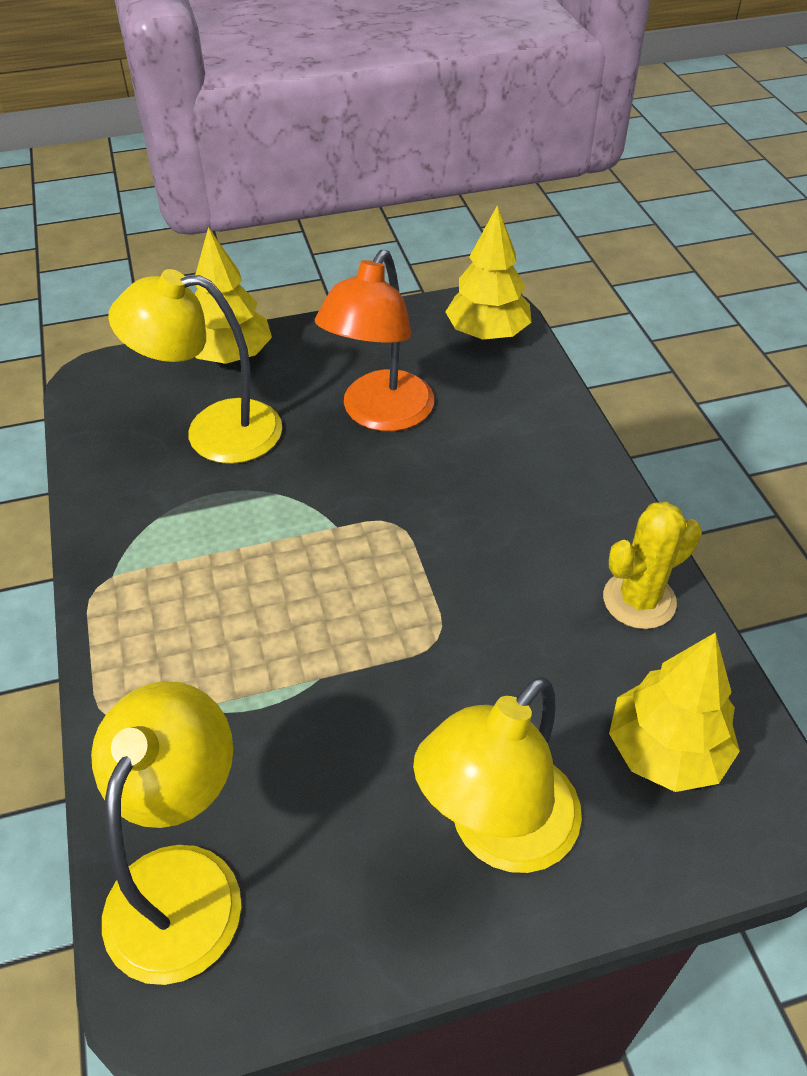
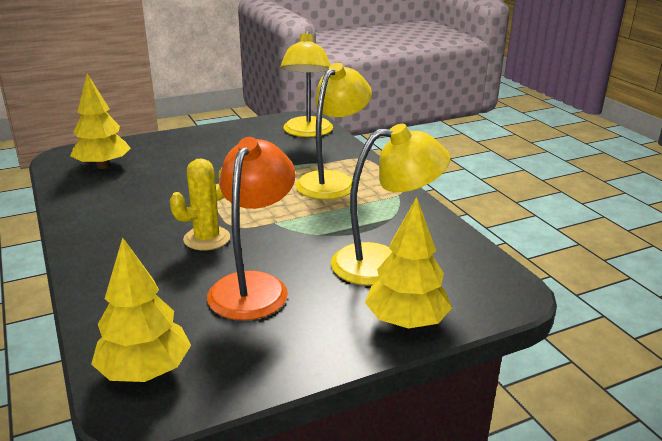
camera: 170 degrees right, 20 degrees down
(498, 833) = (185, 146): yellow lamp -> yellow lamp (332, 181)
(639, 600) = (88, 207): yellow cactus -> yellow cactus (207, 239)

